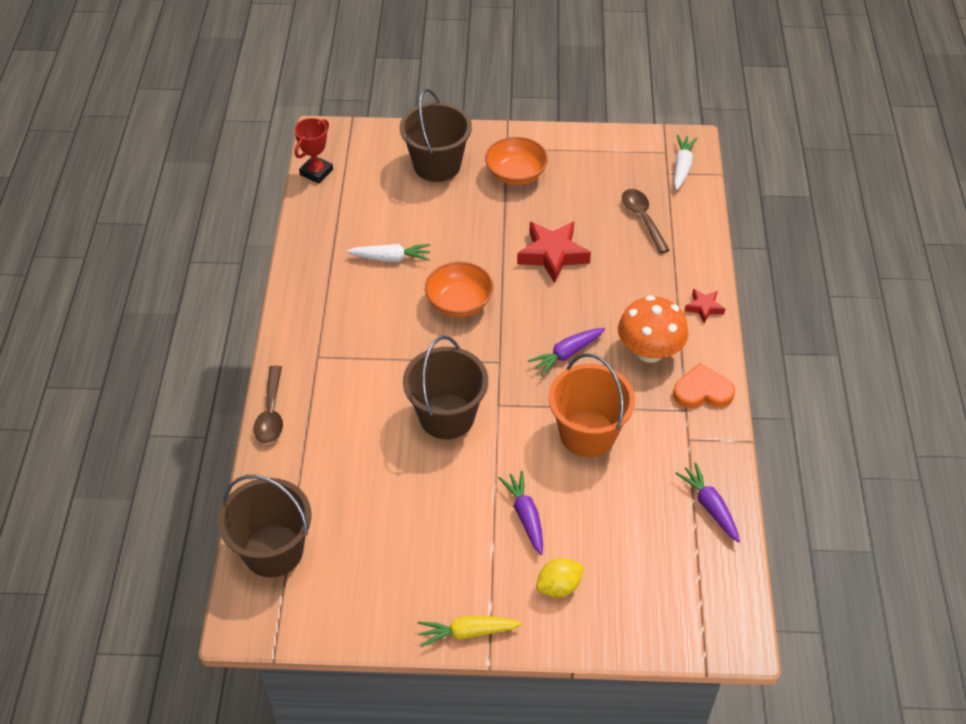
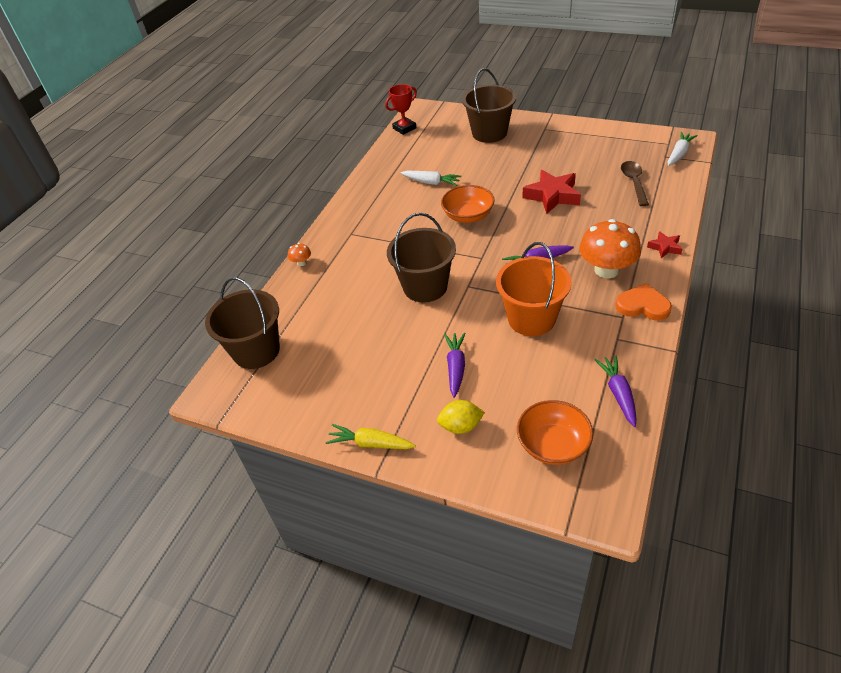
camera: 25 degrees right, 5 degrees down
(271, 413) = (301, 262): brown spoon -> orange mushroom
(516, 174) = (545, 144): orange bowl -> orange bowl (553, 445)

